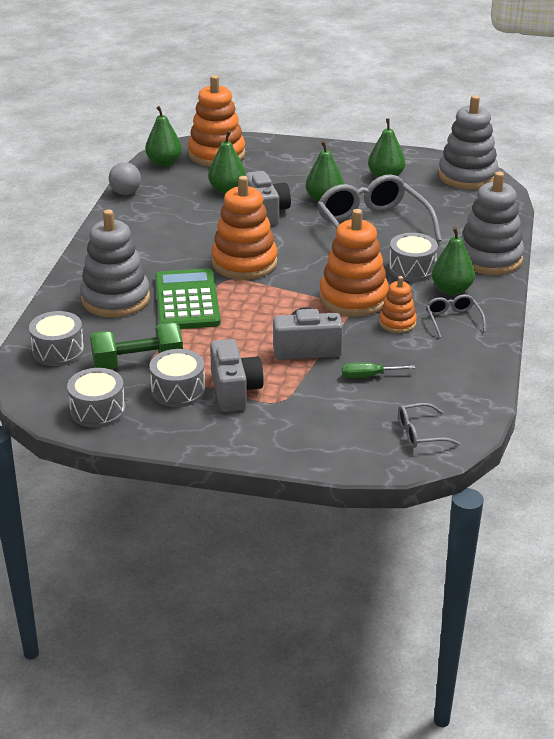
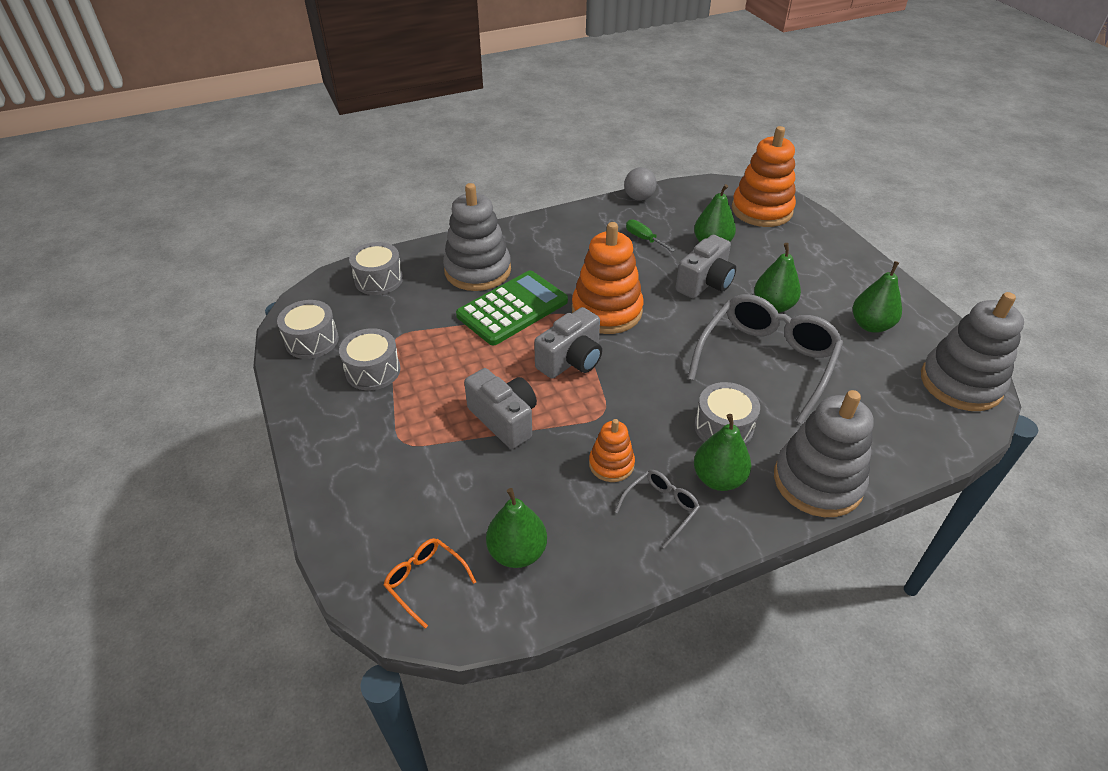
camera: 55 degrees right, 10 degrees up
(138, 363) = (395, 328): green dumbbell -> none
(164, 163) = (709, 192): green pear -> green pear (517, 552)
(234, 391) = (398, 405): grey camera -> grey camera (571, 360)
(353, 298) = (623, 410): orange stacking toy -> none
(368, 376) = (496, 487): green screwdriver -> green screwdriver (644, 239)
(420, 433) = (425, 581): grey glasses -> orange glasses

